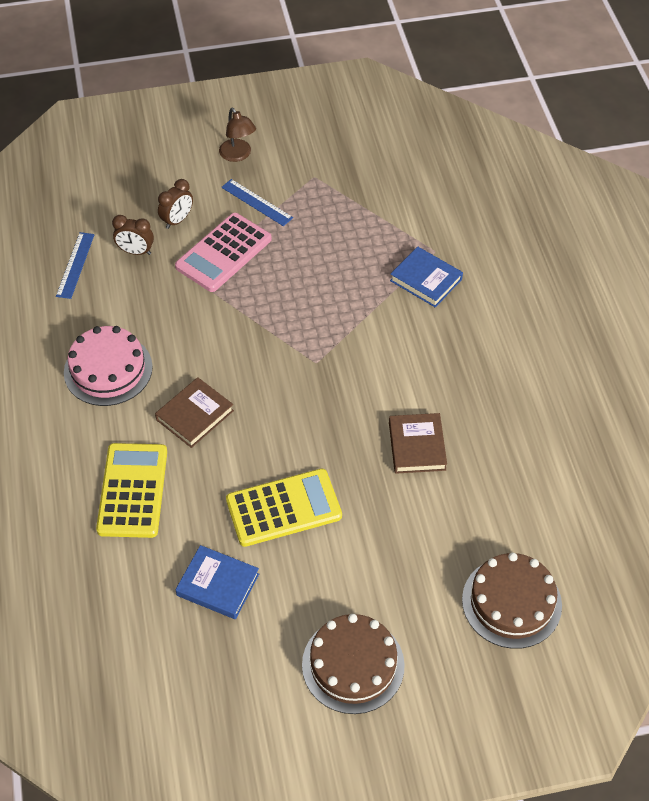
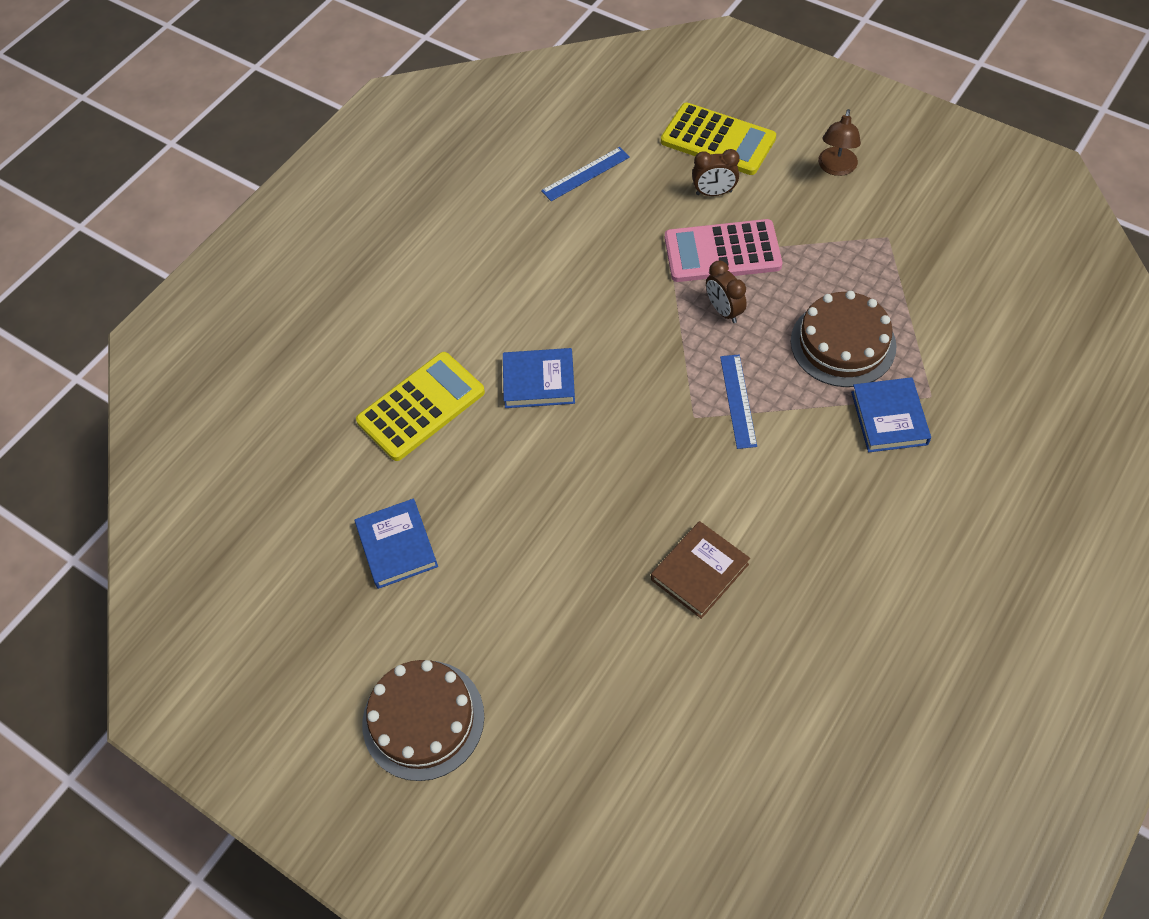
camera: 50 degrees right, 5 degrees up
(108, 369) = (514, 286): pink cake -> none
(136, 252) = (647, 197): brown clock -> brown clock (724, 311)
(195, 415) = (539, 381): brown book -> blue book
(256, 202) = (804, 225): blue ruler -> blue ruler (738, 401)
(283, 508) = (520, 527): yellow calculator -> yellow calculator (718, 140)
(511, 602) = (621, 800): brown cake -> brown cake (843, 343)

